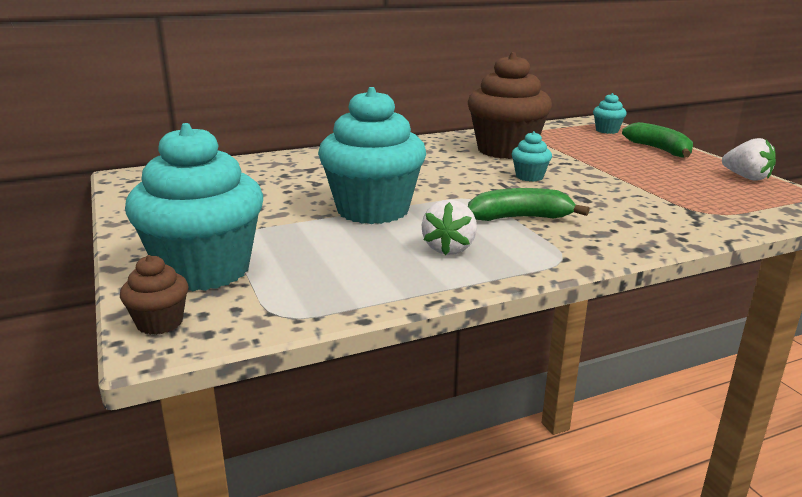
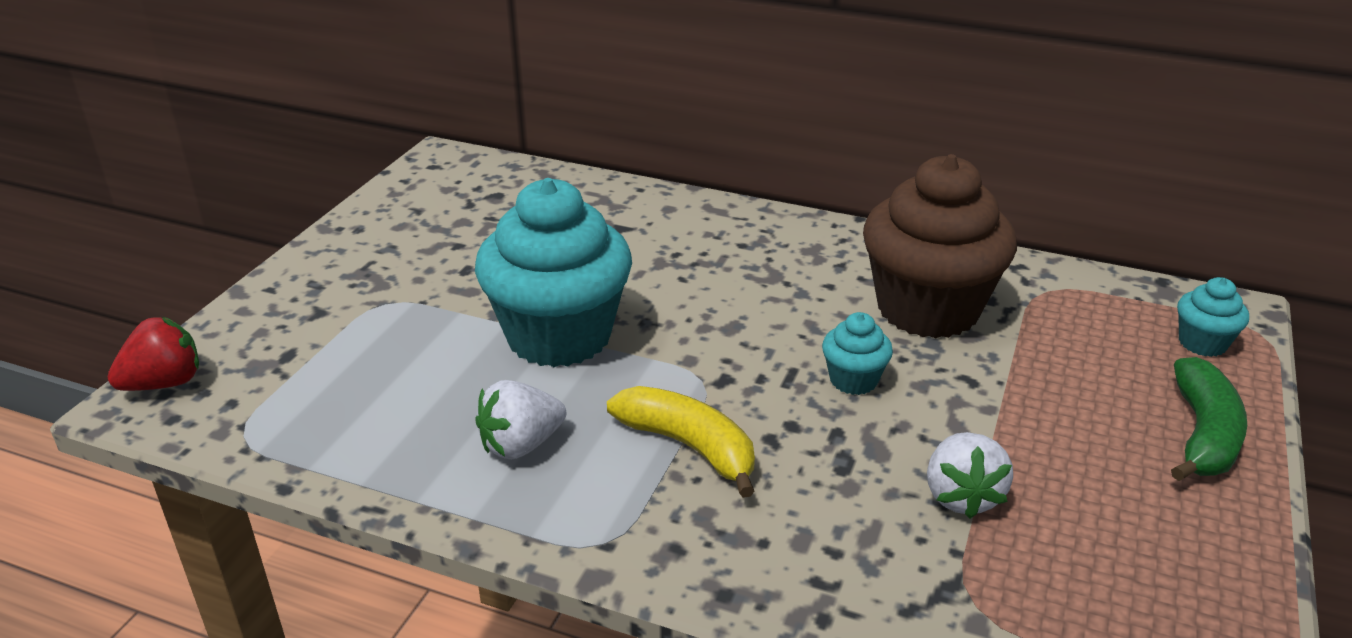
camera: 45 degrees right, 10 degrees up
(160, 323) = (165, 383): brown cupcake -> red strawberry
(205, 270) = (286, 337): turquoise cupcake -> none
(520, 218) = (689, 446): green banana -> yellow banana
(746, 177) = (1229, 584): white strawberry -> white strawberry (961, 496)

